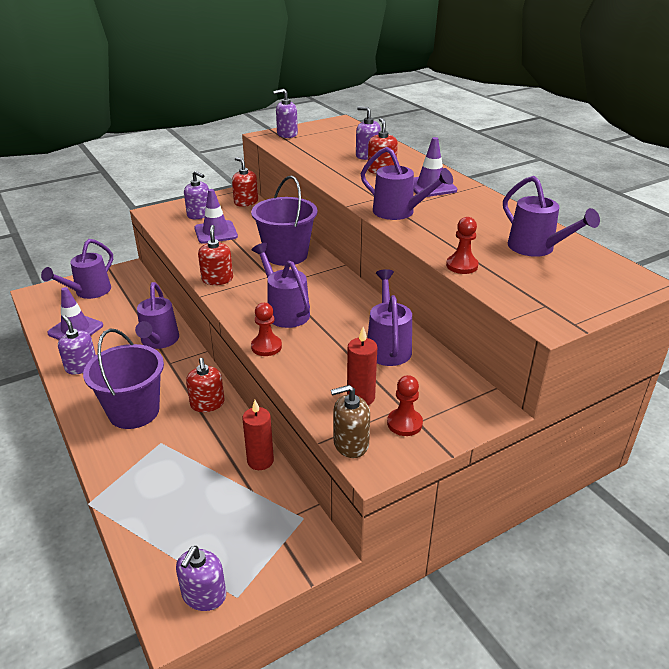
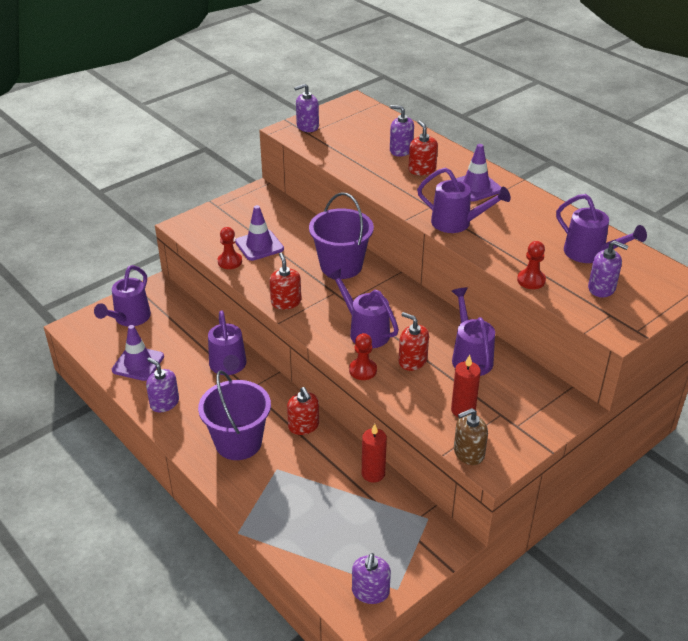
camera: 10 degrees left, 5 degrees up
(199, 214) = (232, 224): purple soap dispenser -> purple soap dispenser (601, 288)
(246, 202) = (273, 203): red soap dispenser -> red soap dispenser (412, 361)
(404, 423) = (506, 429): red pawn -> red pawn (230, 261)

